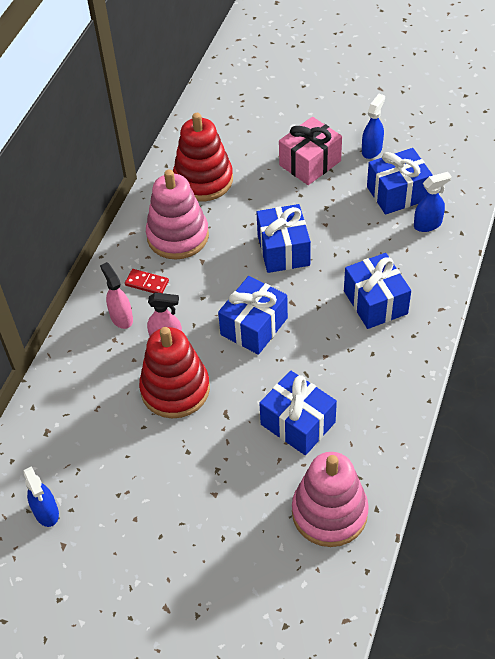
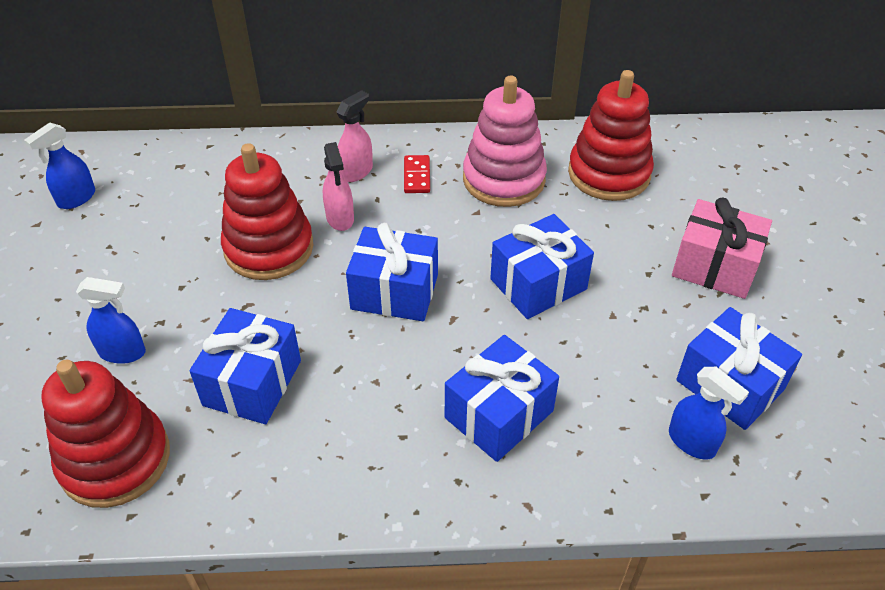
camera: 65 degrees right, 5 degrees down
(329, 512) = (115, 459): pink stacking toy -> red stacking toy
(372, 150) = (794, 329): blue spray bottle -> blue spray bottle (123, 352)

